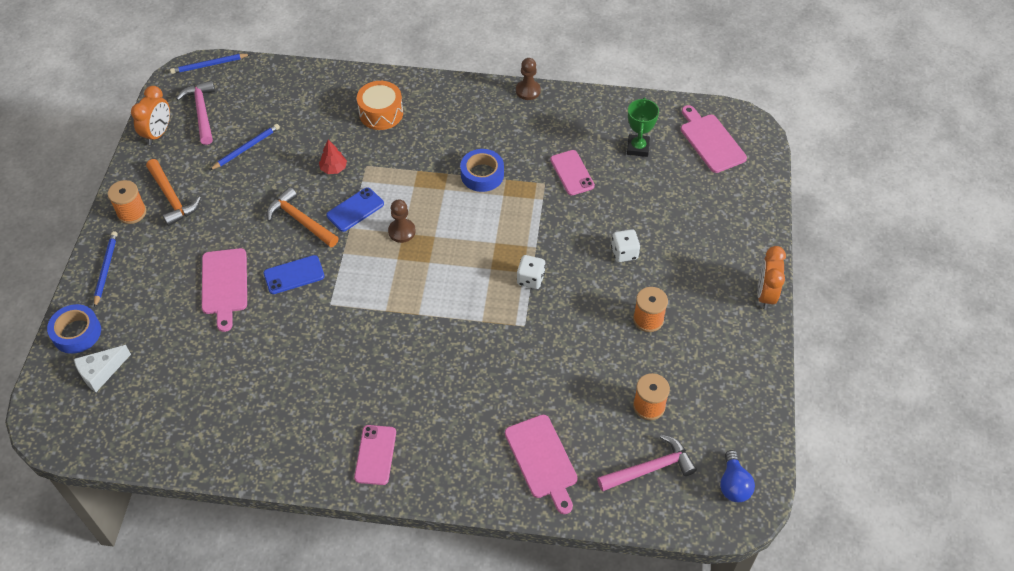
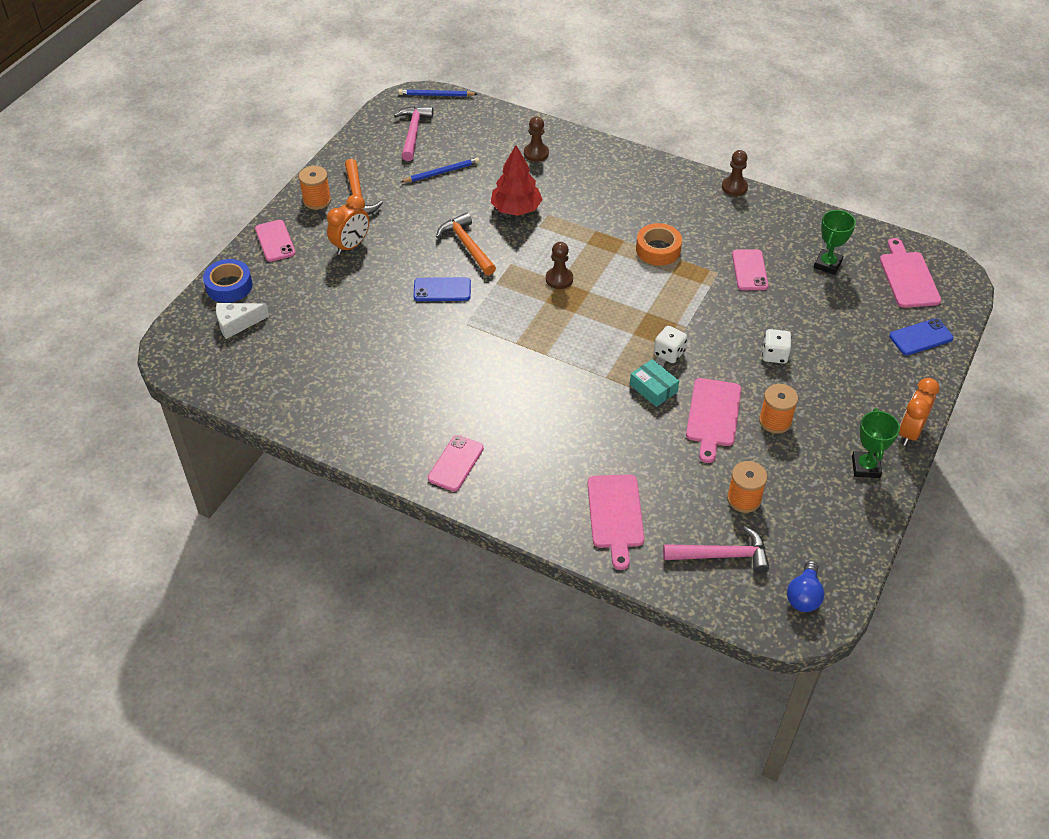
camera: 20 degrees right, 5 degrees down
(105, 269) = (275, 241): blue pencil -> pink phone
(158, 133) = (367, 141): orange clock -> orange clock (351, 246)
(224, 285) = (375, 281): pink cutting board -> pink cutting board (713, 416)
(331, 103) = (536, 153): none -> brown pawn
(333, 168) = (516, 209): red tree -> red tree, size x1.83
(355, 209) = (522, 249): blue phone -> blue phone (921, 337)
(381, 113) = (580, 173): orange drum -> none
(482, 175) = (658, 249): blue tape -> orange tape
(529, 319) = (653, 388): none -> turquoise box
(740, 341) = (865, 467): none -> green trophy

